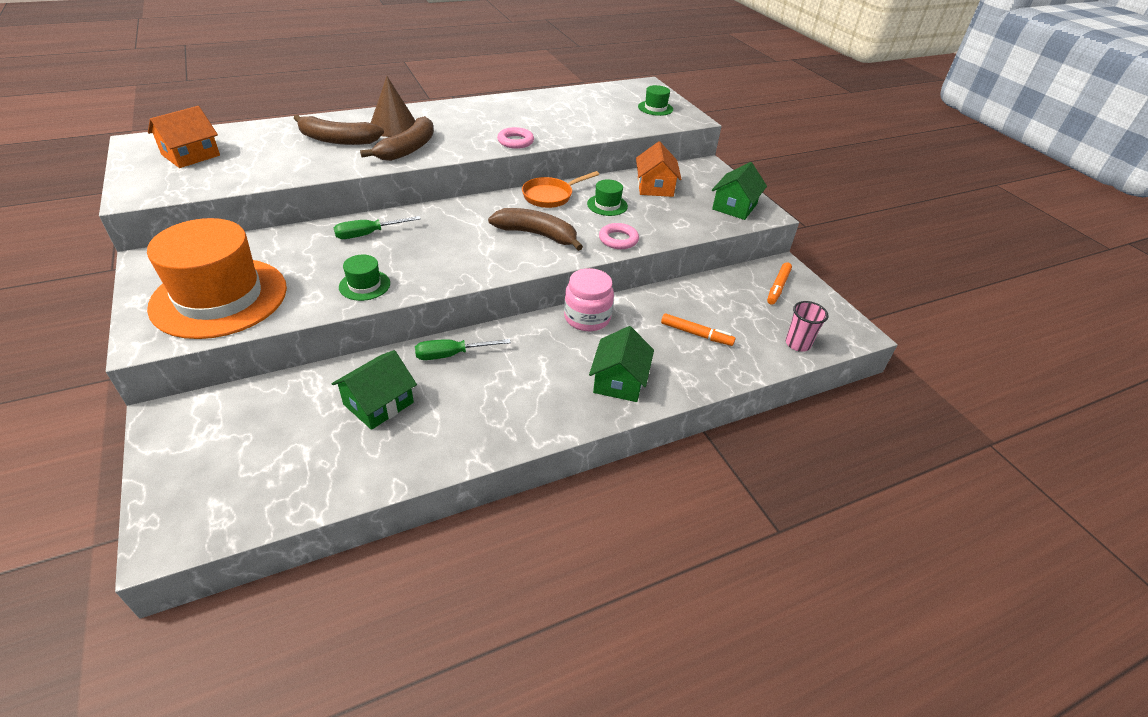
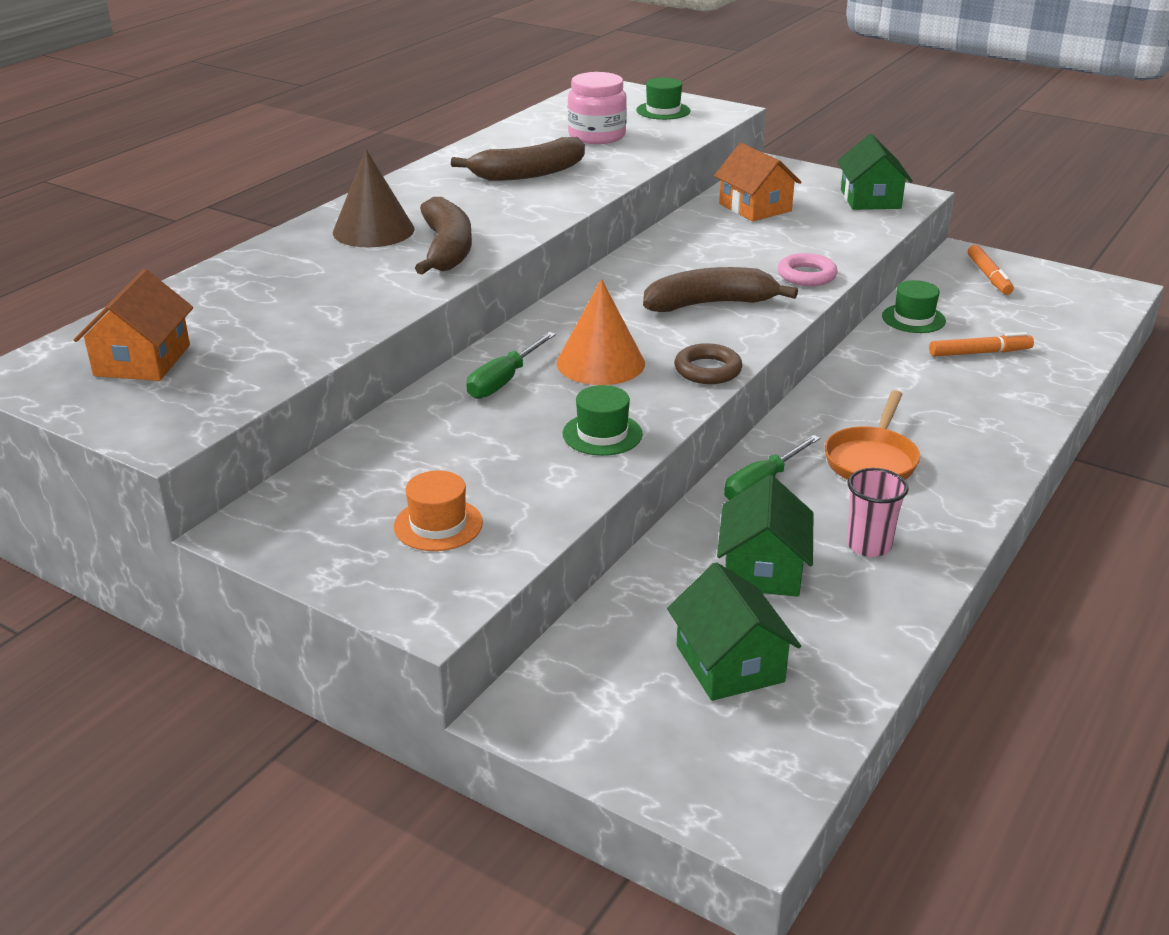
camera: 30 degrees left, 10 degrees down
(219, 297) = (438, 525): orange hat -> orange hat, size x0.41
(337, 140) = (328, 271): brown banana -> brown banana (528, 173)
(428, 245) = (600, 363): none -> orange cone
(473, 273) = (707, 370): none -> brown ring
(515, 141) = (567, 197): pink ring -> none
(551, 196) = (654, 258): orange pan -> orange pan (872, 460)
(587, 318) = (848, 384): pink jar -> pink jar (597, 136)
(607, 205) = (735, 245): green hat -> green hat (913, 318)
(619, 381) = (974, 429): green house -> green house (729, 663)
(797, 344) = (1083, 322): pink cup -> pink cup (868, 545)

